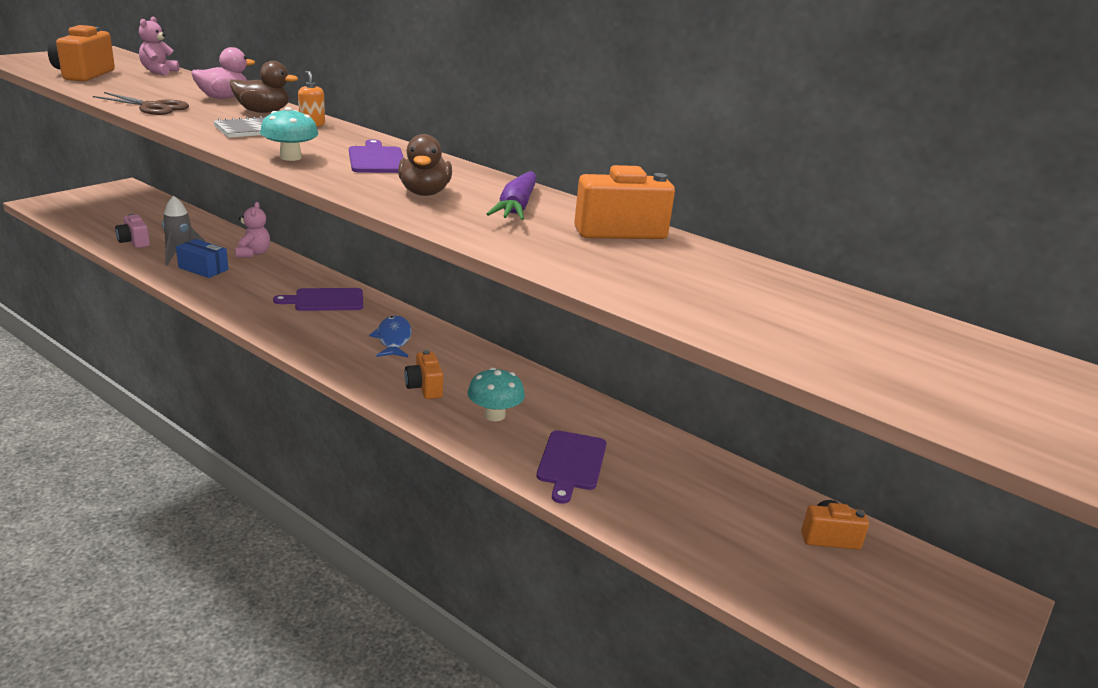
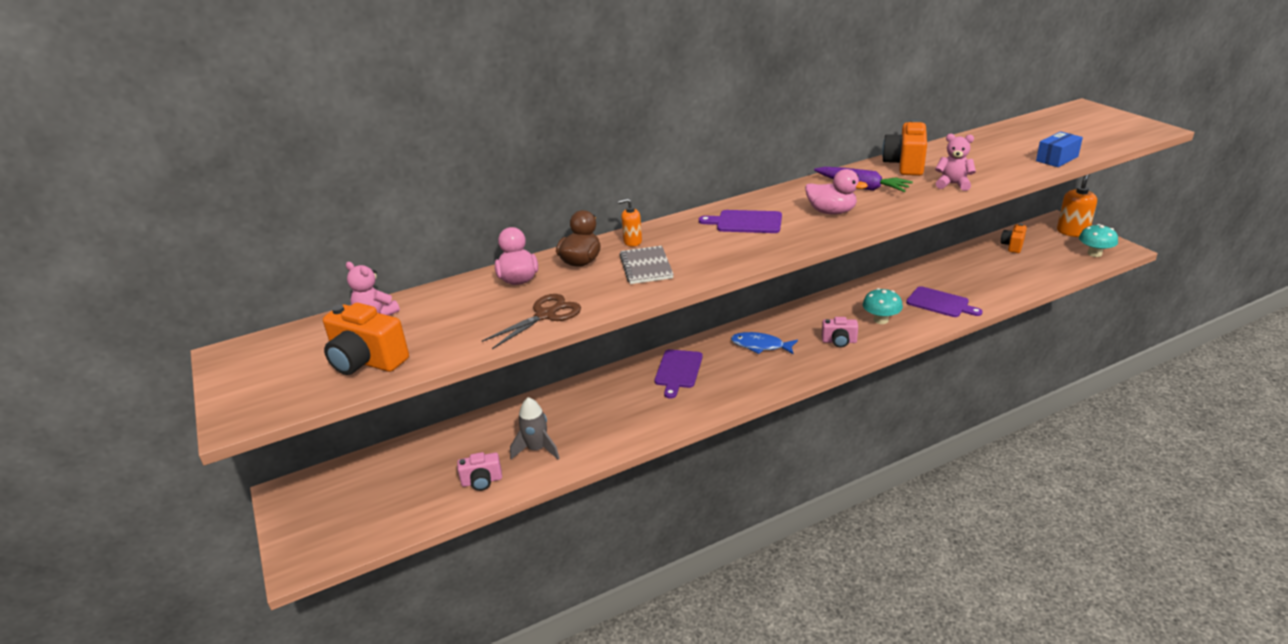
camera: 60 degrees left, 5 degrees up
(203, 269) = (578, 435): blue box -> blue box (1057, 159)
(253, 253) = (554, 404): pink teddy bear -> pink teddy bear (953, 184)
(290, 157) = (736, 254): turquoise mushroom -> turquoise mushroom (1094, 253)
(424, 193) = (831, 212): brown duck -> pink duck
(424, 388) = (839, 341): orange camera -> pink camera
(965, 619) = (1072, 232): none -> orange soap dispenser

